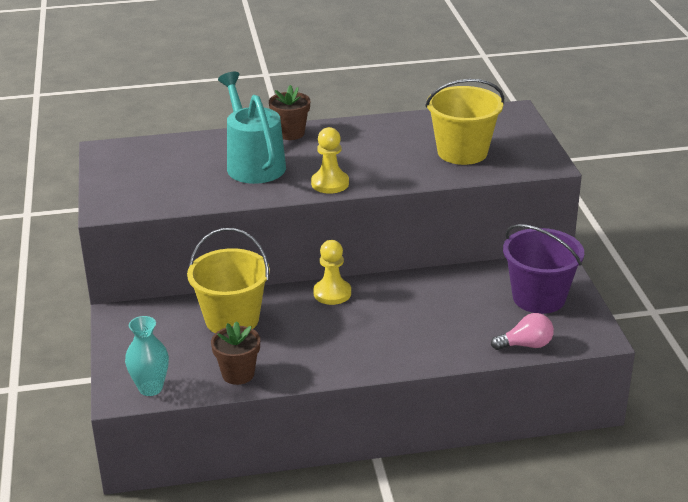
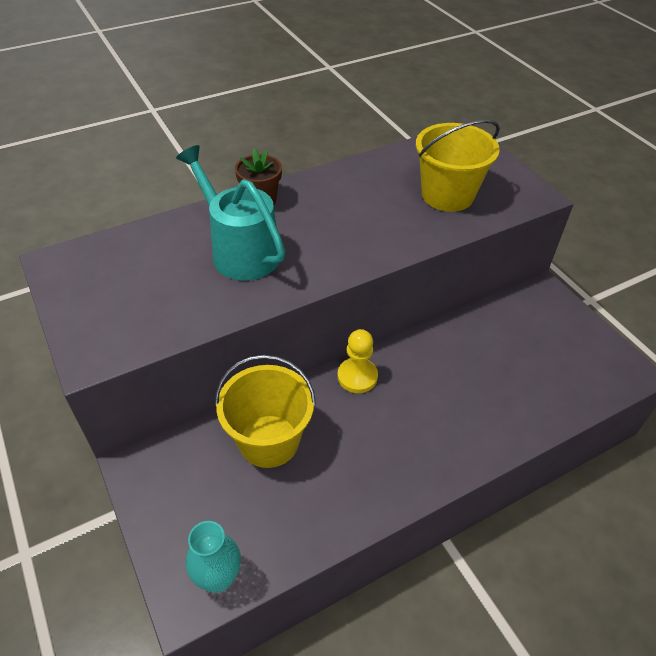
camera: 20 degrees left, 15 degrees up
(238, 374) = (311, 524): brown flower pot -> none
(330, 183) = (338, 263): yellow pawn -> none
(526, 345) = (576, 400): pink light bulb -> none
(539, 298) = (553, 335): purple bucket -> none

